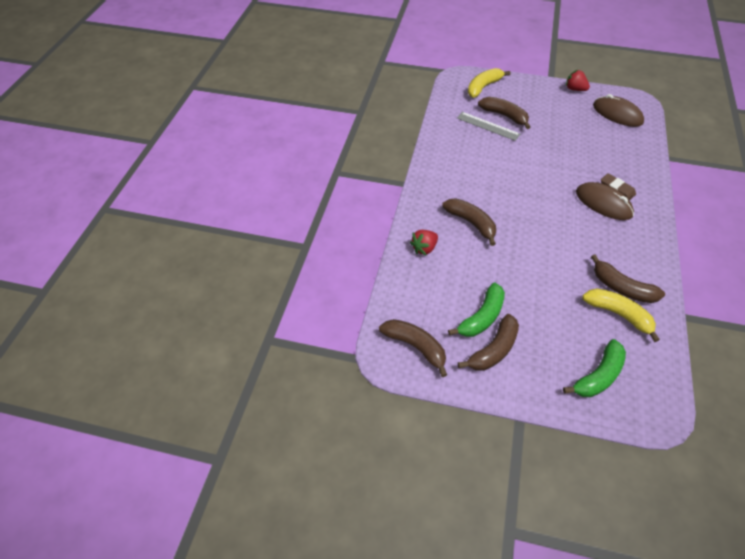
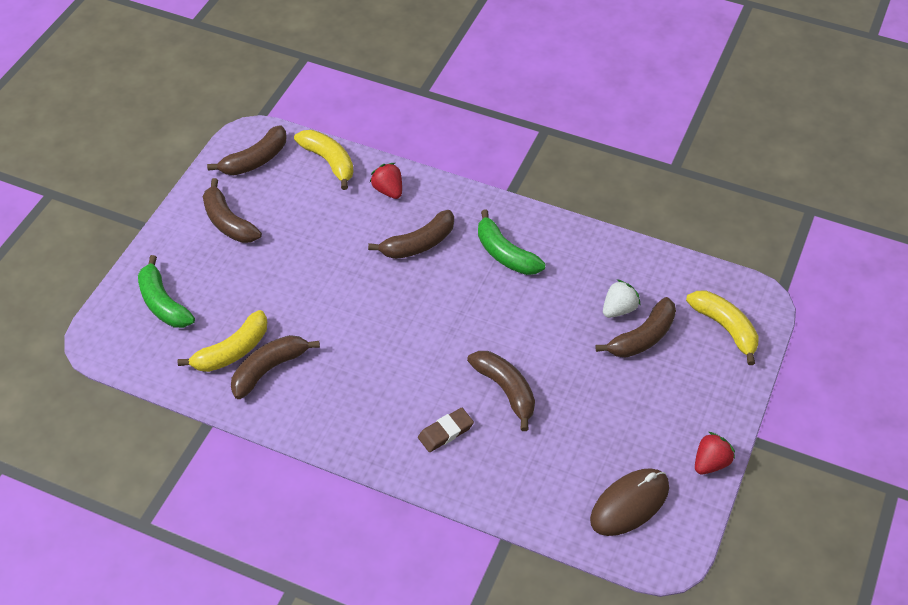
camera: 100 degrees right, 0 degrees up
(403, 292) = (329, 162): none -> yellow banana
(482, 317) = (273, 221): green banana -> green banana (505, 254)
(488, 126) = (619, 309): grey ruler -> white strawberry
(572, 166) = (506, 390): none -> brown banana
(603, 203) = (419, 403): brown mouse -> none

